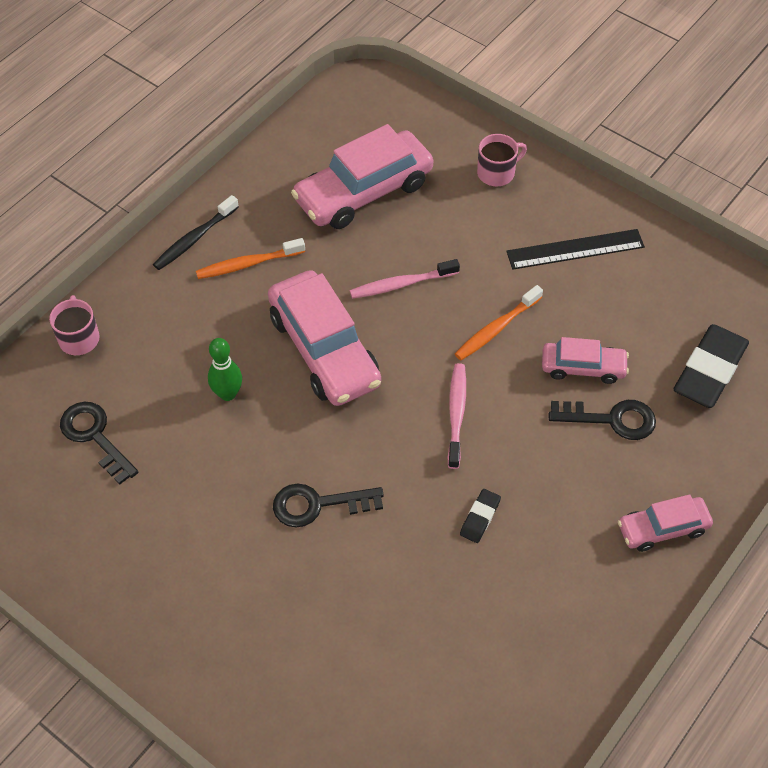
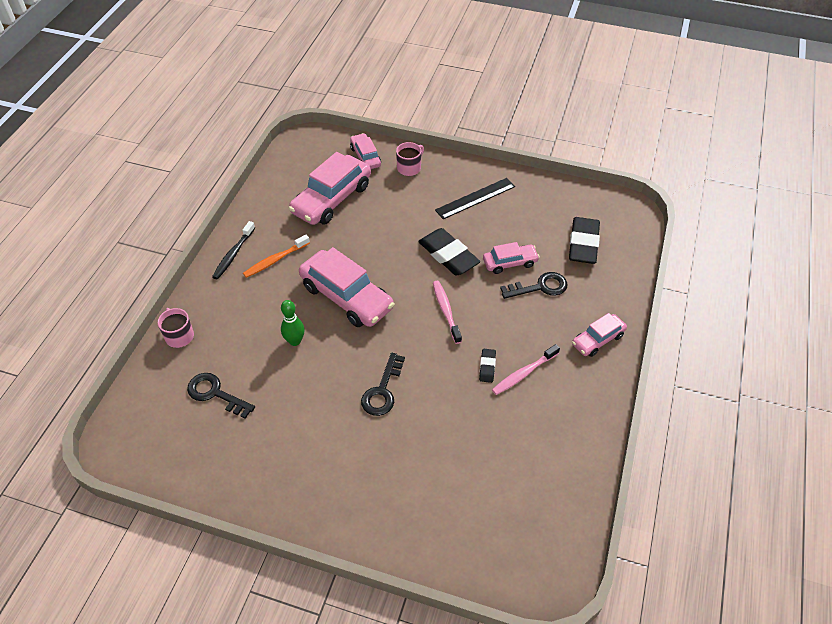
camera: 20 degrees left, 5 degrees down
(318, 505) = (382, 390): black key -> black key turned 45 degrees counterclockwise
(401, 284) = (378, 246): pink toothbrush -> pink toothbrush (523, 373)
(439, 137) = (365, 157): none -> pink car
(496, 329) = (448, 255): orange toothbrush -> black eraser

